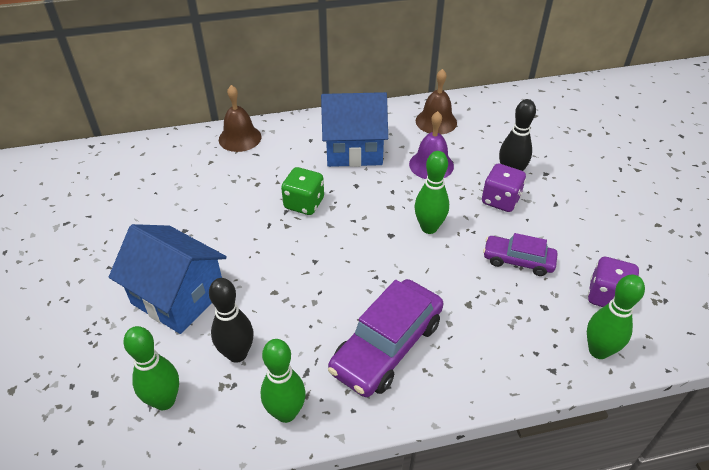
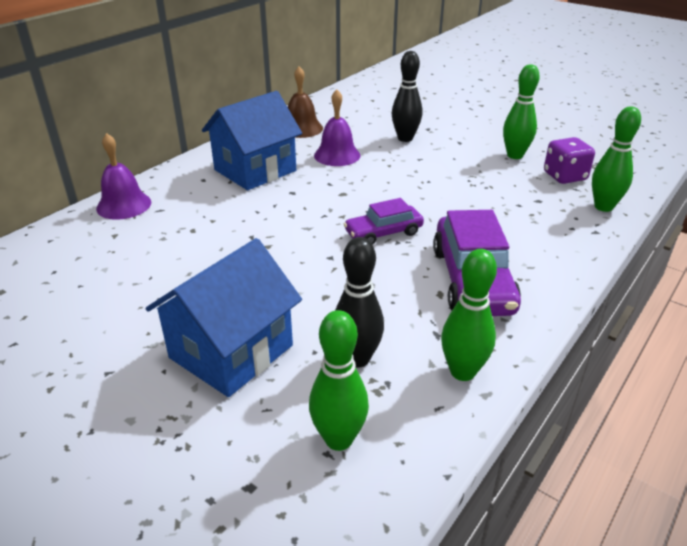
camera: 40 degrees left, 10 degrees down
(178, 297) = (231, 351): blue house -> blue house turned 45 degrees counterclockwise
(240, 138) = (124, 205): brown bell -> purple bell
(304, 203) = (262, 224): green dice -> none
(429, 228) = (393, 193): green bowling pin -> green bowling pin (515, 155)
(500, 200) = (420, 155): purple dice -> none
(518, 260) = (483, 183): purple car -> purple car (383, 233)

